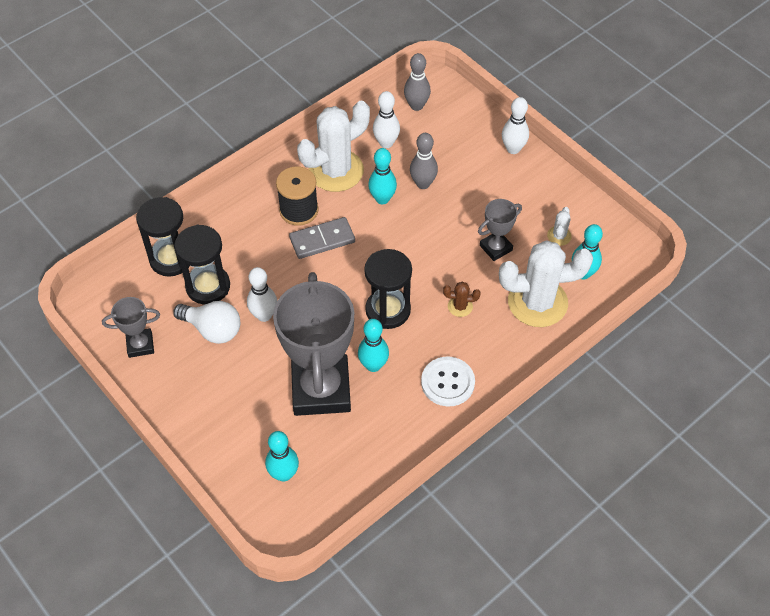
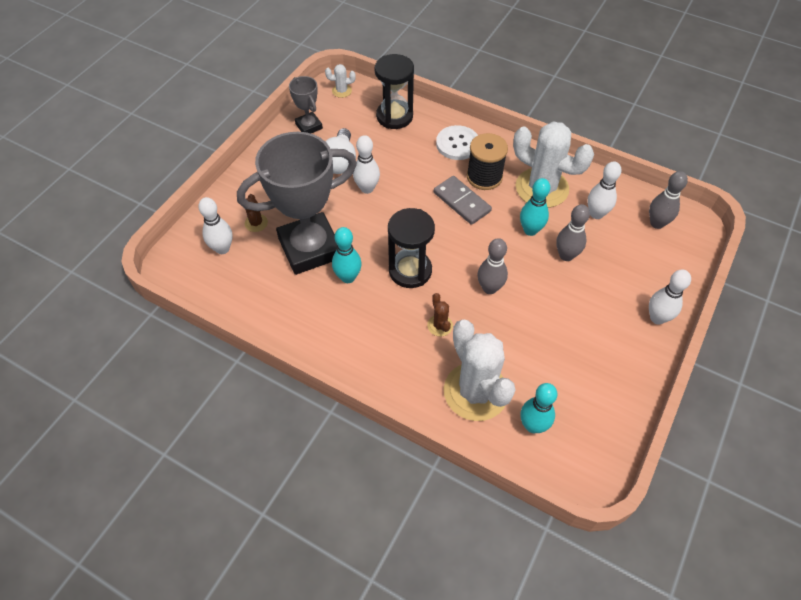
camera: 70 degrees right, 0 degrees up
(208, 286) = (379, 146): black hourglass -> none
(262, 432) = (256, 223): none -> brown cactus
(284, 474) = (222, 248): turquoise bowling pin -> white bowling pin
(434, 254) = (489, 288): none -> grey bowling pin
(447, 382) = (351, 339): white button -> white button (457, 144)
(496, 248) = (523, 336): grey trophy -> none
(559, 236) = (569, 390): white cactus -> white cactus (341, 91)

